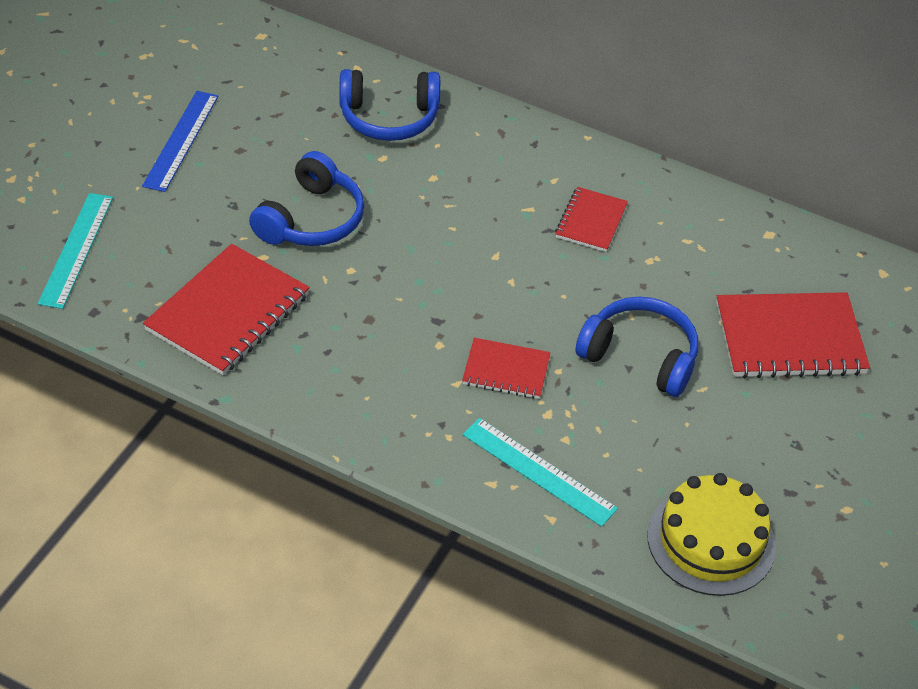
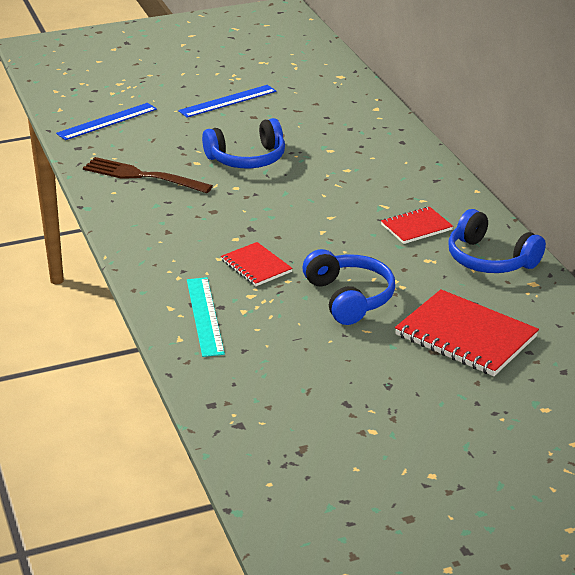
camera: 45 degrees right, 15 degrees down
(76, 249) = (107, 121): turquoise ruler -> blue ruler
(228, 313) = (142, 176): red notebook -> brown fork
(389, 117) = (361, 135): blue headphones -> blue headphones (490, 259)
(711, 541) = (258, 397): yellow cake -> none

